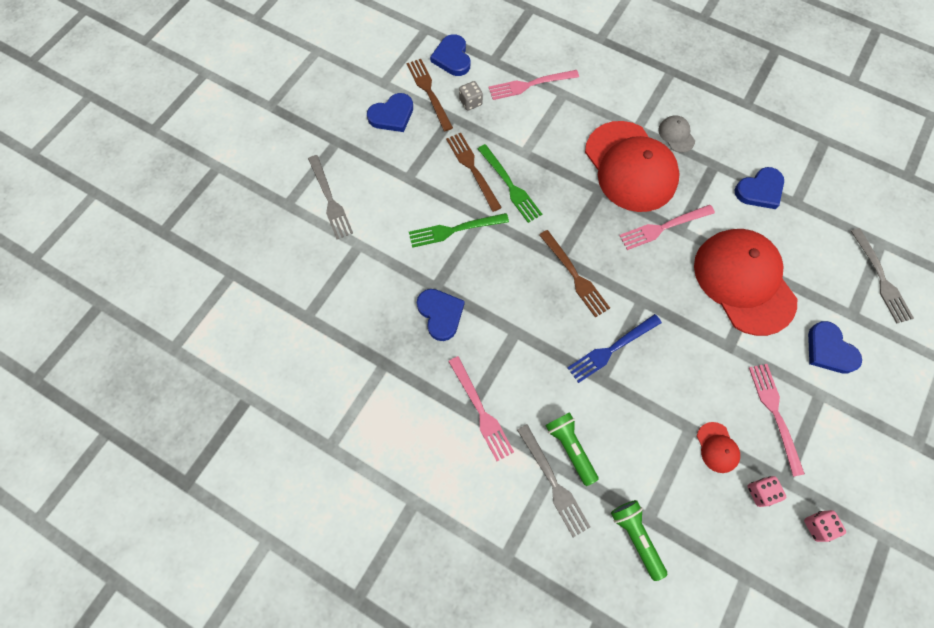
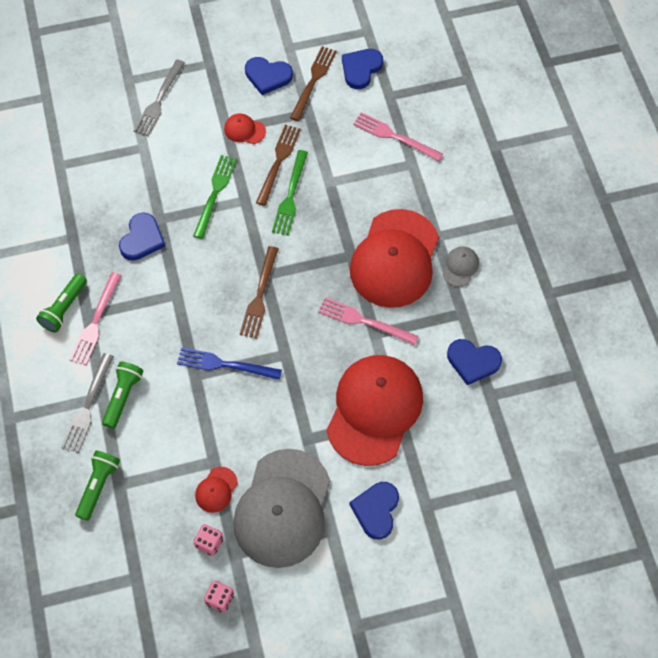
camera: 45 degrees right, 5 degrees down
(421, 167) = (244, 130): none -> red cap
(444, 425) = (64, 308): none -> green flashlight
(453, 230) = (215, 192): green fork -> green fork turned 75 degrees clockwise
(470, 102) = (334, 113): grey dice -> none
(774, 413) = (283, 508): pink fork -> grey cap
(881, 279) = (482, 505): grey fork -> none

